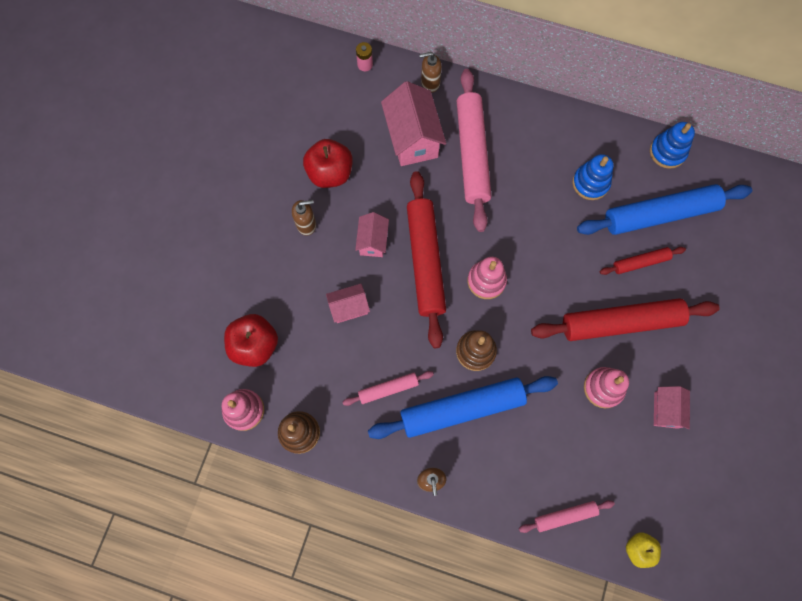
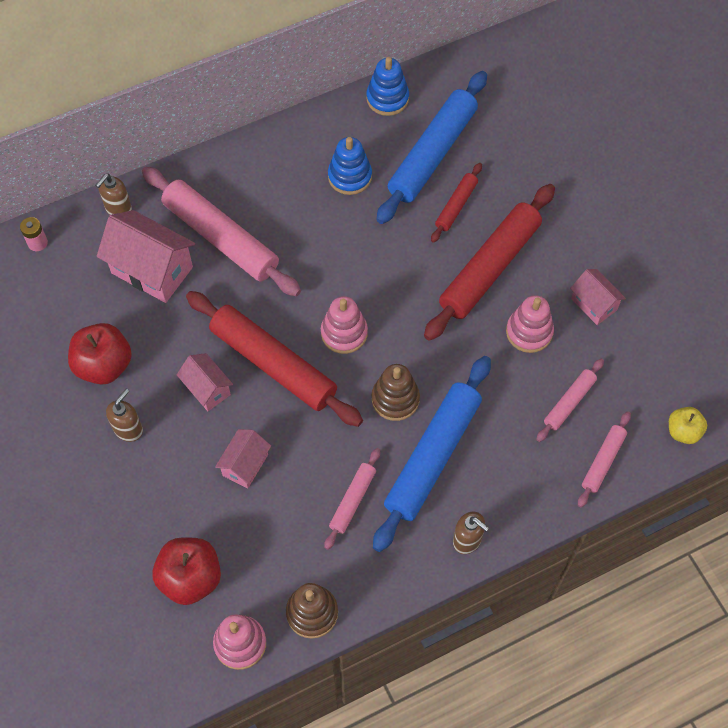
camera: 45 degrees left, 10 degrees down
(582, 458) = (569, 402): none -> pink rolling pin

